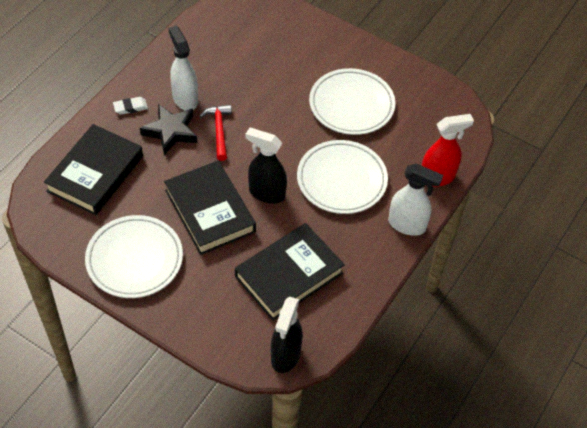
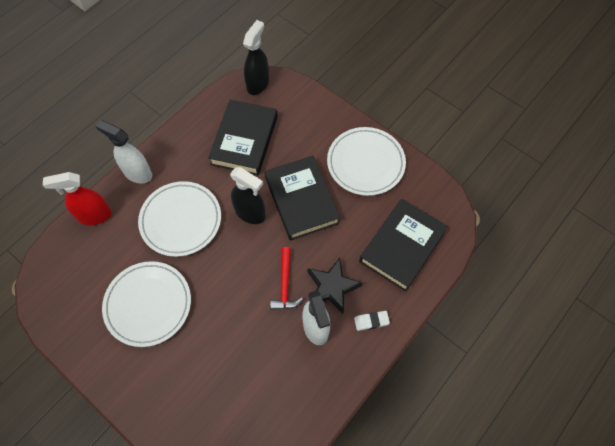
camera: 170 degrees left, 10 degrees up
(289, 275) = (244, 140): black book -> black book turned 45 degrees counterclockwise

